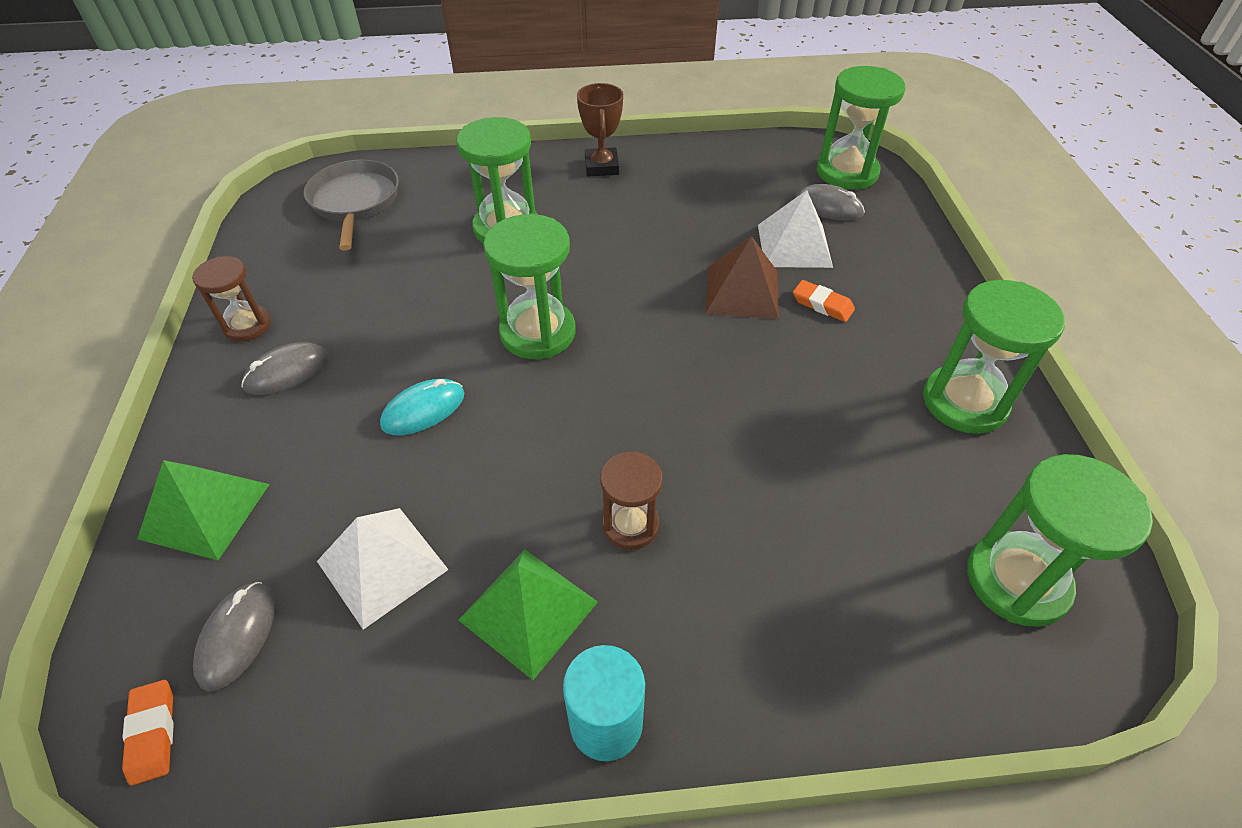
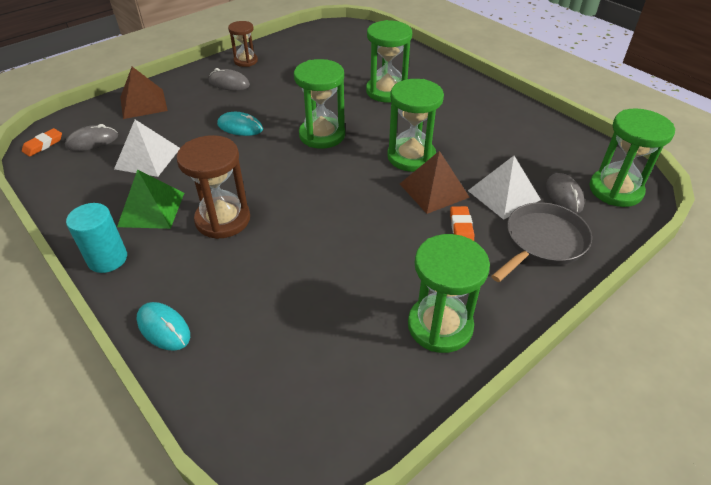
camera: 55 degrees right, 5 degrees down
(204, 511) = (143, 103): green pyramid -> brown pyramid
(355, 202) = (352, 44): grey pan -> grey pan (542, 242)
(601, 166) = (478, 96): brown trophy -> none
(630, 525) = (223, 219): brown hourglass -> brown hourglass, size x1.64
(815, 694) = (164, 328): none -> turquoise mouse
(1017, 581) = (302, 398): green hourglass -> green hourglass (411, 157)

